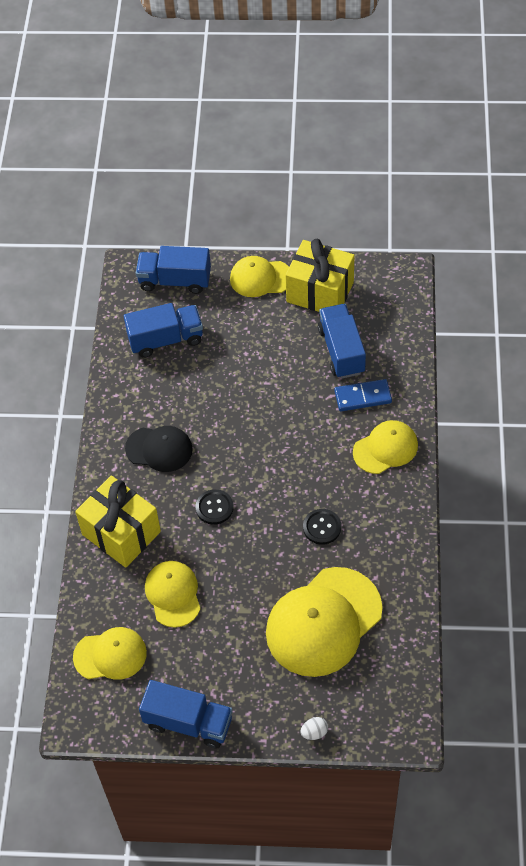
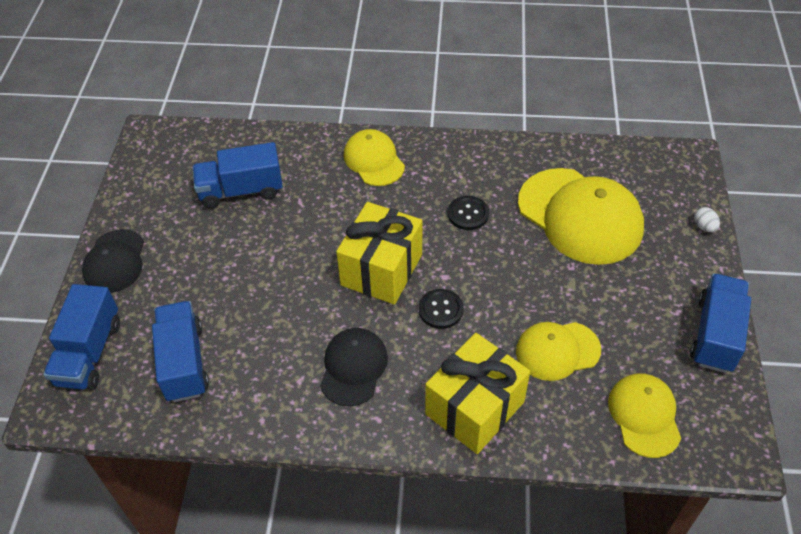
camera: 90 degrees left, 5 degrees down
(260, 278) = (115, 261): yellow cap -> black cap
(320, 292) = (153, 206): yellow gift -> yellow gift (381, 269)
(363, 397) = (306, 175): blue domino -> none

